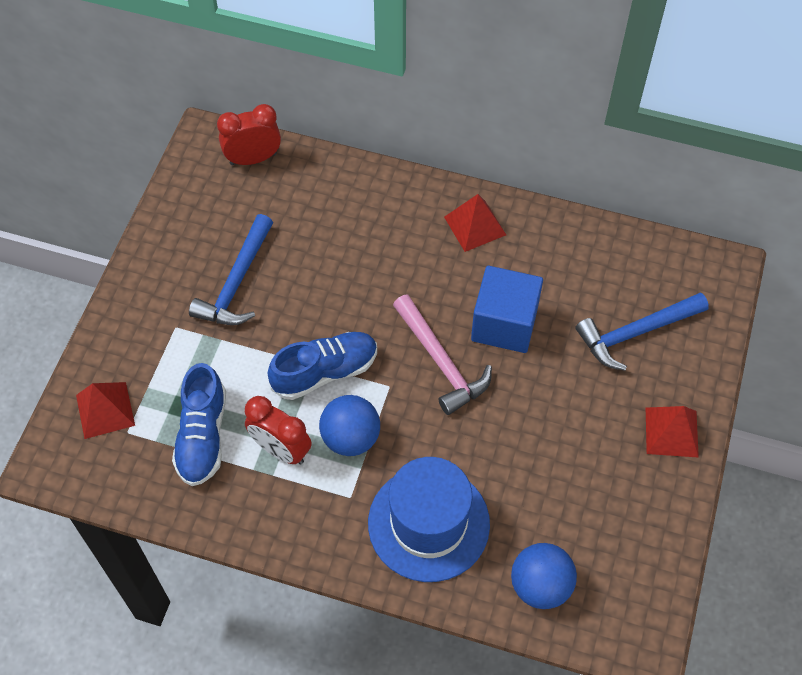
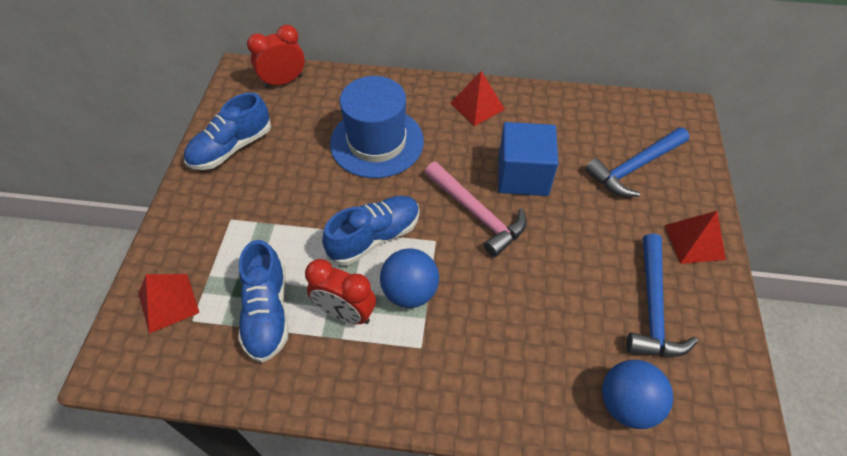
camera: 10 degrees left, 5 degrees down
(184, 240) = (231, 148): none -> blue shoe
(237, 283) = (282, 175): blue hammer -> blue hammer (653, 307)
(428, 523) = (502, 360): blue hat -> blue hat (377, 142)

